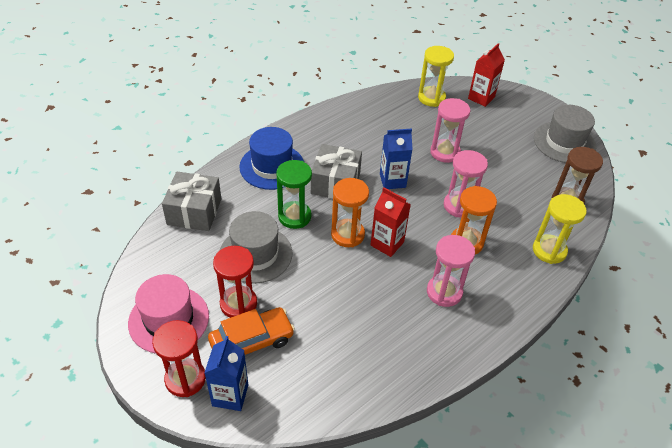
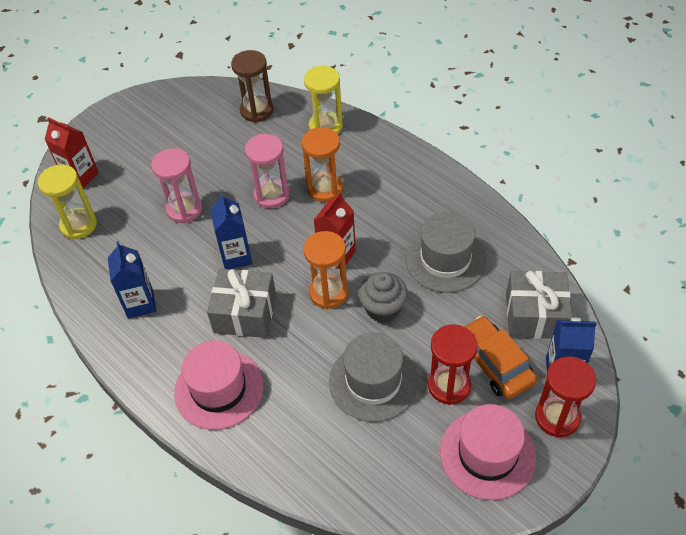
camera: 90 degrees left, 5 degrees up
(194, 211) = (312, 468): grey gift -> grey gift (535, 315)
(272, 166) = (219, 389): blue hat -> pink hat
(294, 216) = (307, 349): green hourglass -> none
(325, 269) = (383, 309): none -> grey cupcake
(354, 129) = (140, 304): none -> blue carton
(444, 292) = (394, 205): pink hourglass -> none
(564, 142) = (164, 107): grey hat -> grey hat (445, 259)

